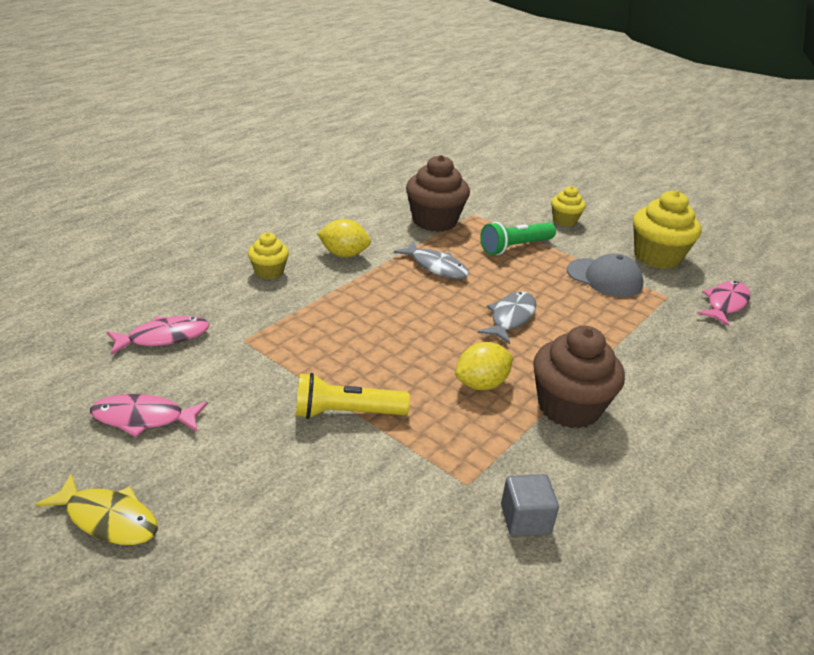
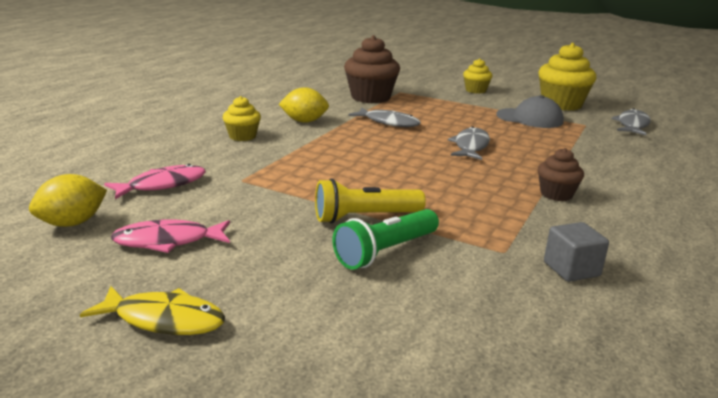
camera: 10 degrees left, 10 degrees down
(481, 384) = (473, 187): yellow lemon -> yellow lemon (72, 223)
(515, 247) = (446, 107): green flashlight -> green flashlight (385, 251)
(568, 407) = (556, 194): brown cupcake -> brown cupcake, size x0.55
(725, 304) = (632, 125): pink fish -> grey fish

